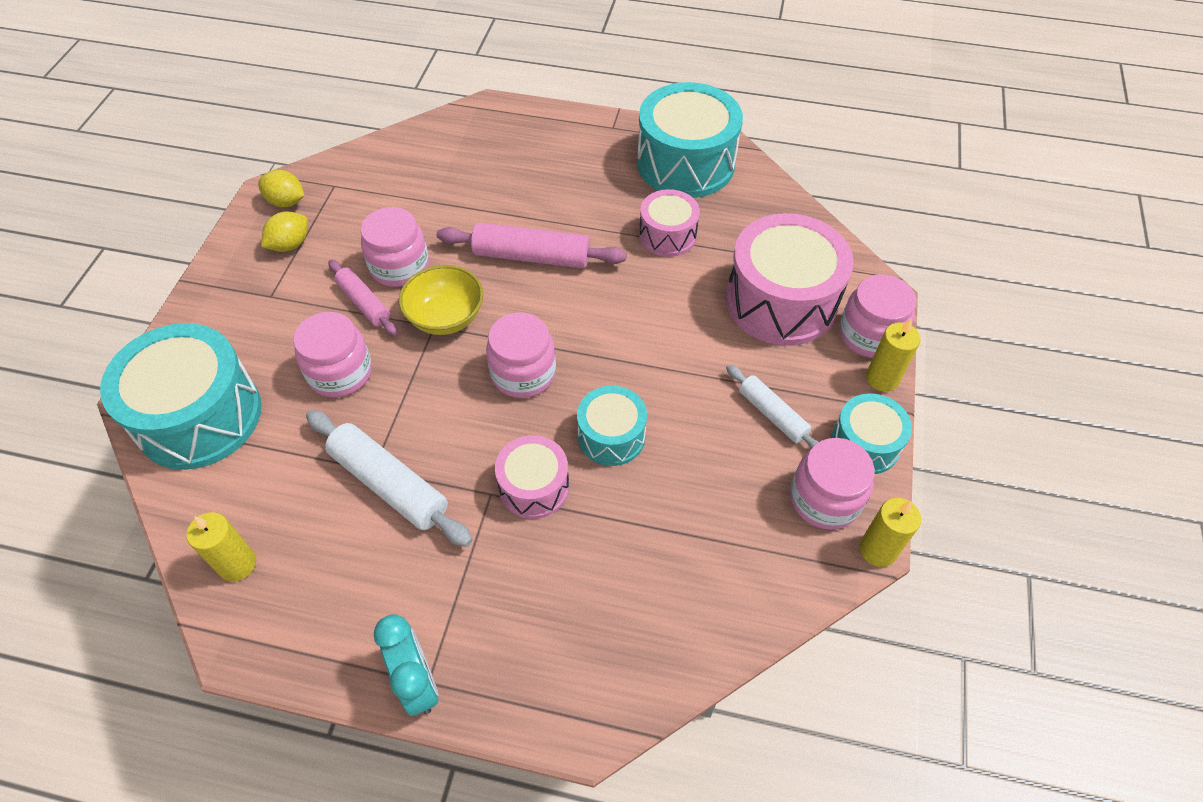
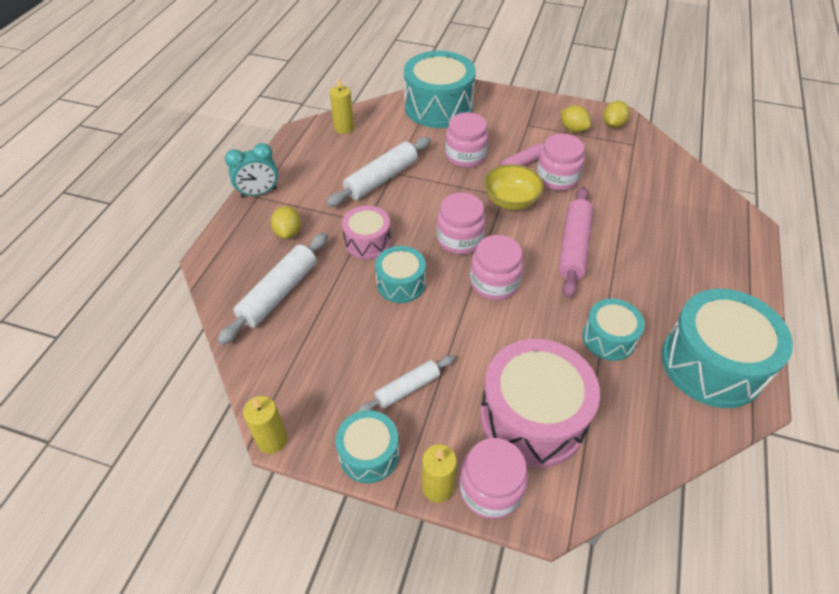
camera: 95 degrees right, 5 degrees down
(518, 607) = (288, 232): none -> yellow lemon
(648, 594) = (278, 293): none -> white rolling pin
(667, 235) = (608, 338): pink drum -> turquoise drum
(824, 499) = (324, 411): pink jar -> pink jar (494, 283)

